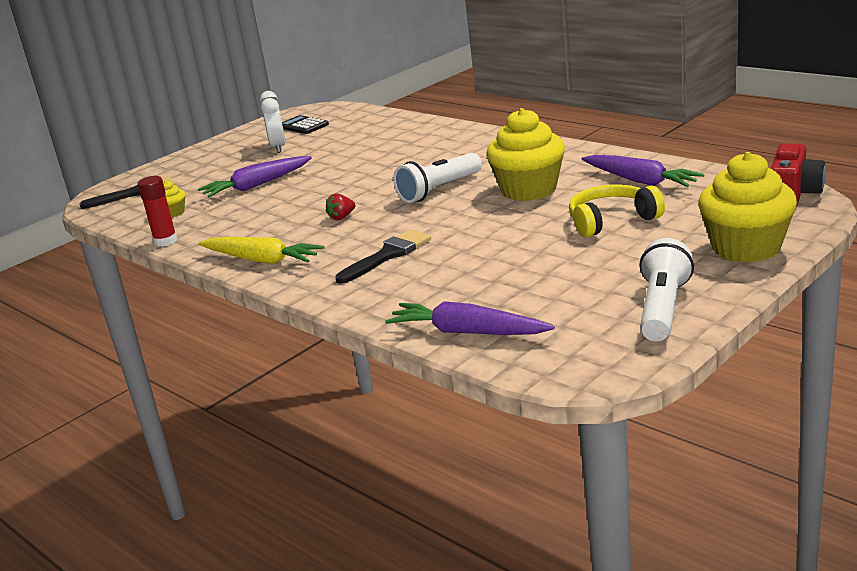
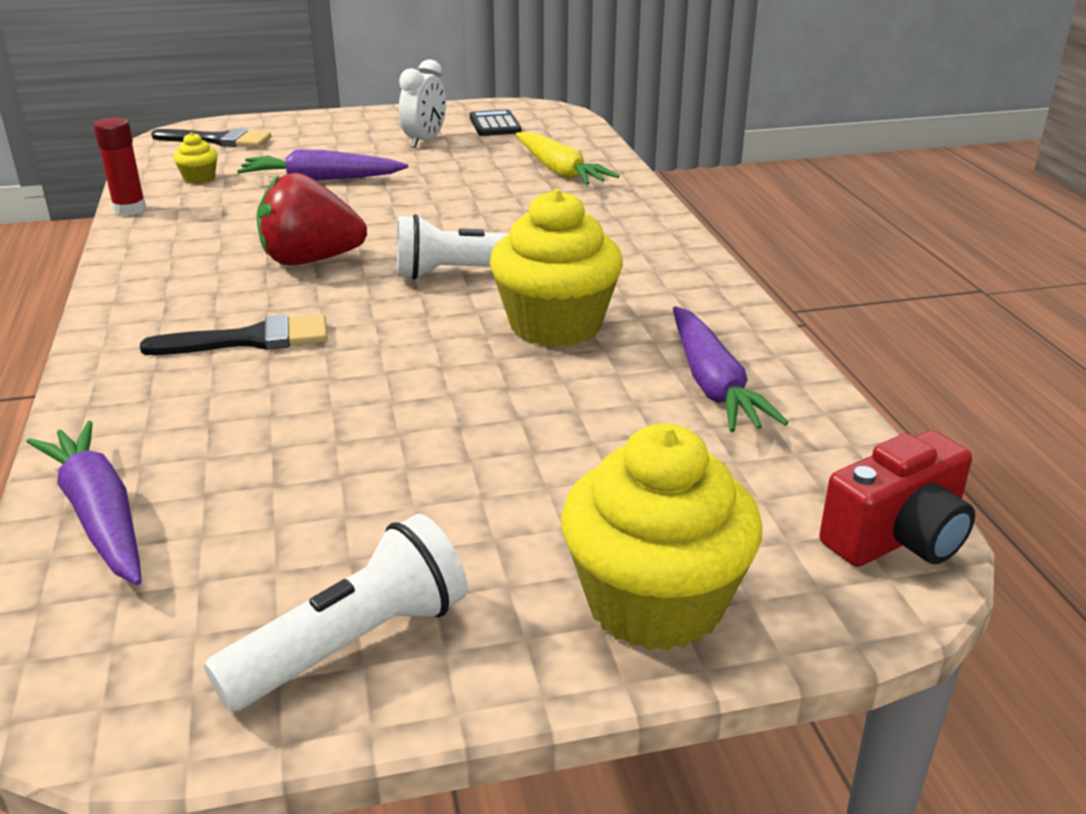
camera: 30 degrees right, 5 degrees up
(261, 260) = (146, 278): yellow carrot -> yellow carrot (559, 171)
(341, 217) = (310, 261): red strawberry -> red strawberry, size x2.29
(611, 221) = (563, 433): yellow headphones -> none

